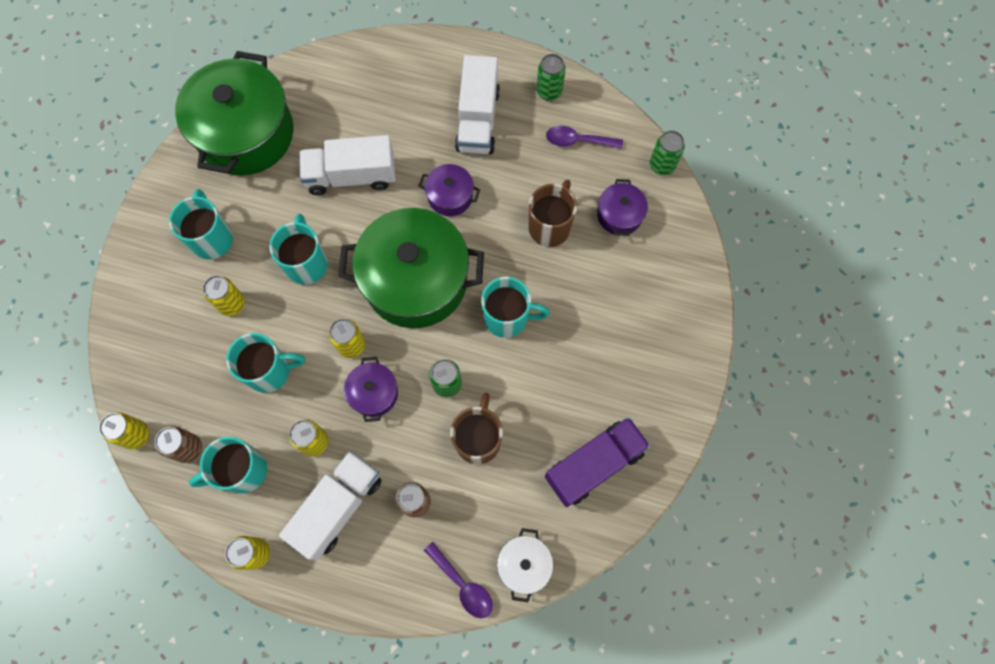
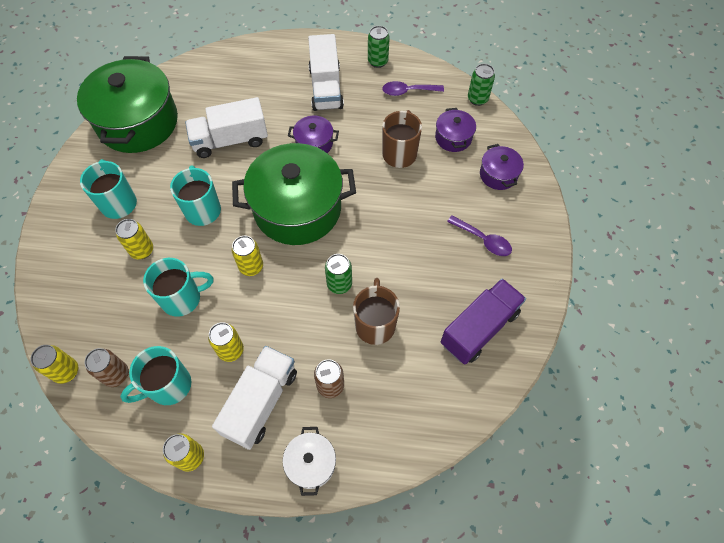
camera: 10 degrees left, 10 degrees down
(374, 393) = (277, 302): purple pot -> purple pot (498, 175)
(463, 585) = (387, 450): purple spoon -> purple spoon (483, 240)
(507, 318) = (380, 225): turquoise mug -> none
(524, 564) = (438, 423): white pot -> white pot (311, 463)

